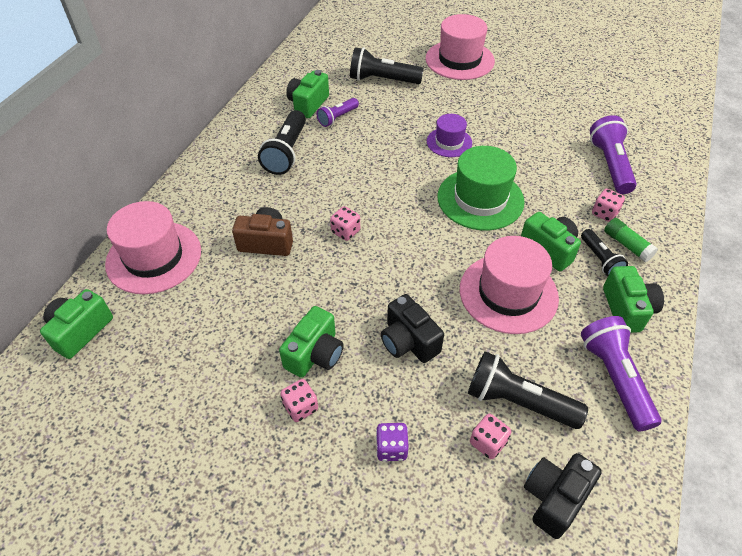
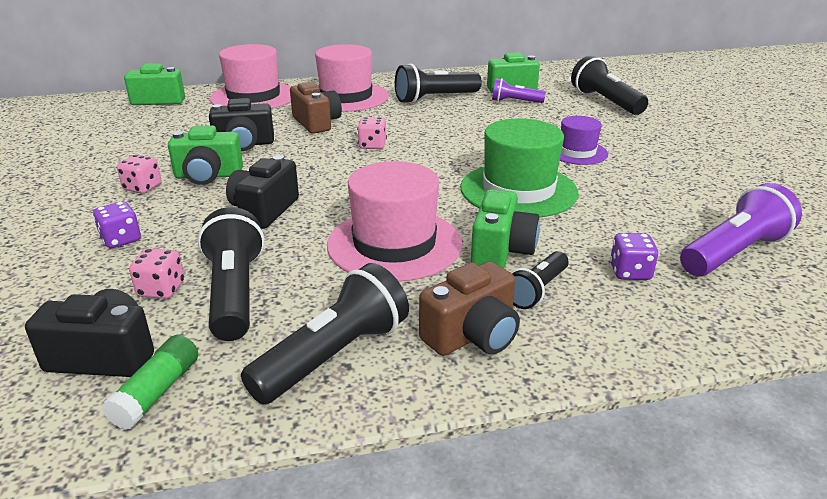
camera: 55 degrees right, 20 degrees down
(268, 307) = (244, 144): none -> black camera
(459, 60) = (719, 122): pink hat -> pink hat (346, 97)
(604, 213) = (630, 272): pink dice -> purple dice
(614, 378) = (334, 356): purple flashlight -> black flashlight
(627, 245) = (597, 305): green glue stick -> green glue stick (157, 392)
(627, 309) = (472, 335): green camera -> brown camera

